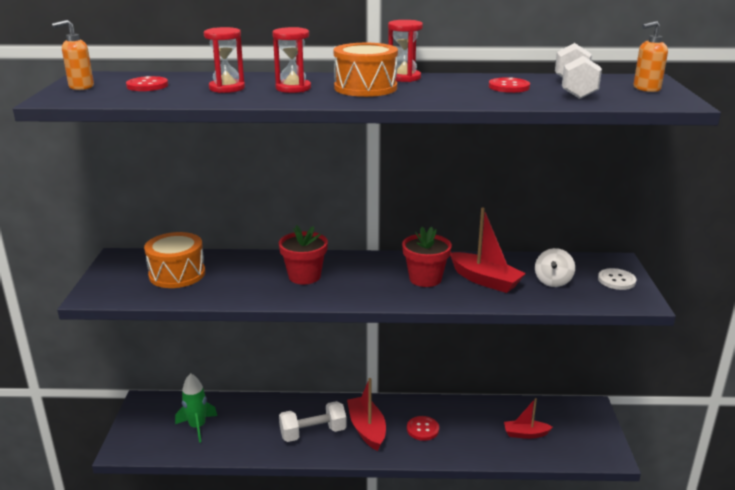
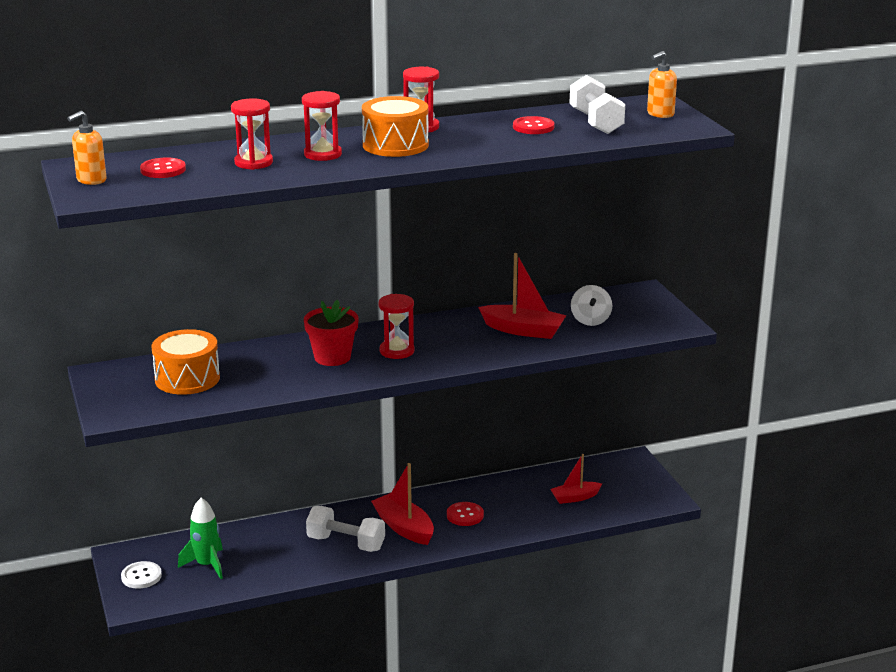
camera: 20 degrees left, 0 degrees up
(313, 433) = (346, 543): white dumbbell -> white dumbbell turned 60 degrees clockwise
(362, 280) = (397, 351): none -> red hourglass
(425, 279) = (462, 339): red flower pot -> none
(616, 280) = (651, 309): white button -> white button (141, 576)

